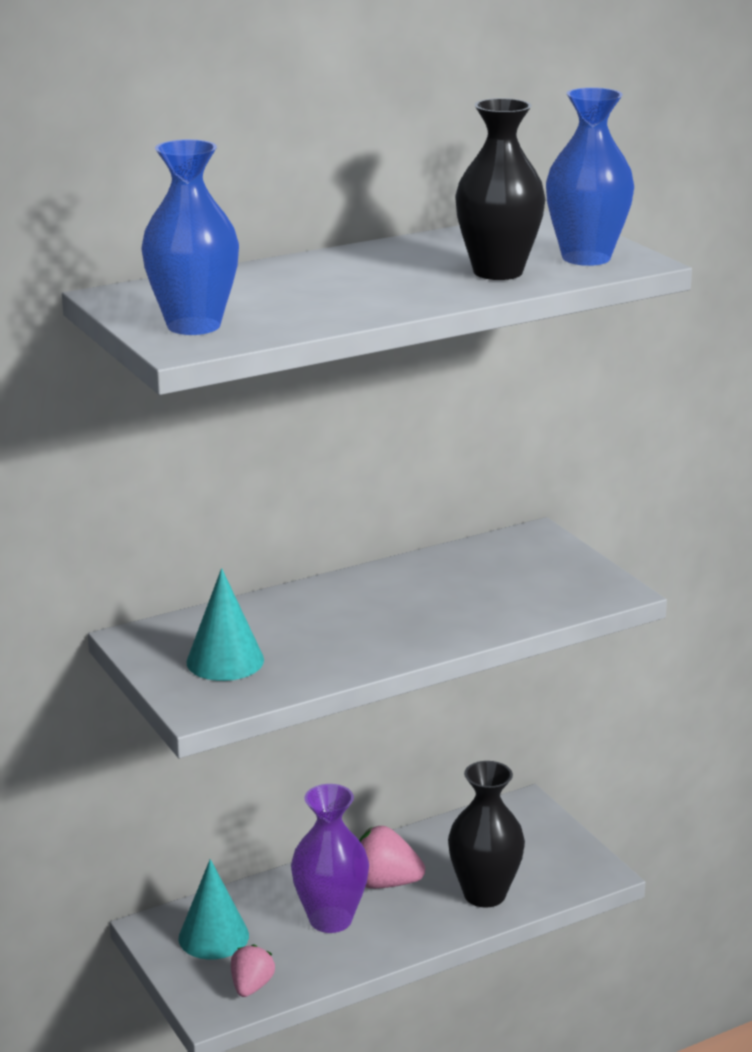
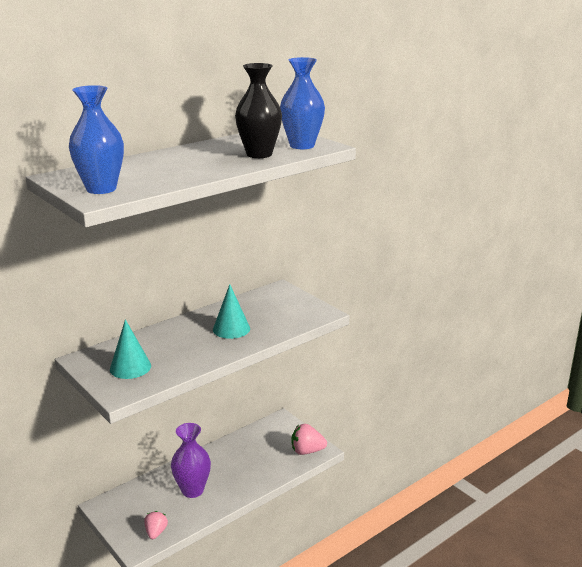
camera: 10 degrees left, 0 degrees up
(213, 936) = (133, 507): turquoise cone -> turquoise cone (231, 329)
(384, 883) = (217, 467): pink strawberry -> pink strawberry (307, 451)
(484, 894) = (267, 468): black vase -> none

